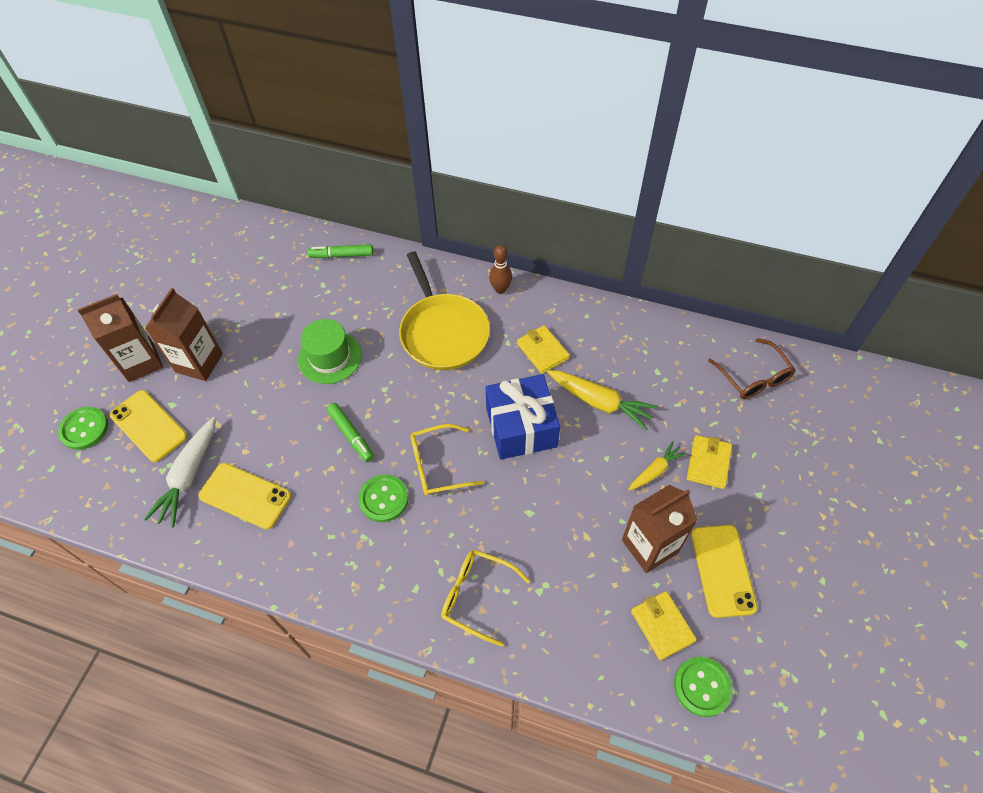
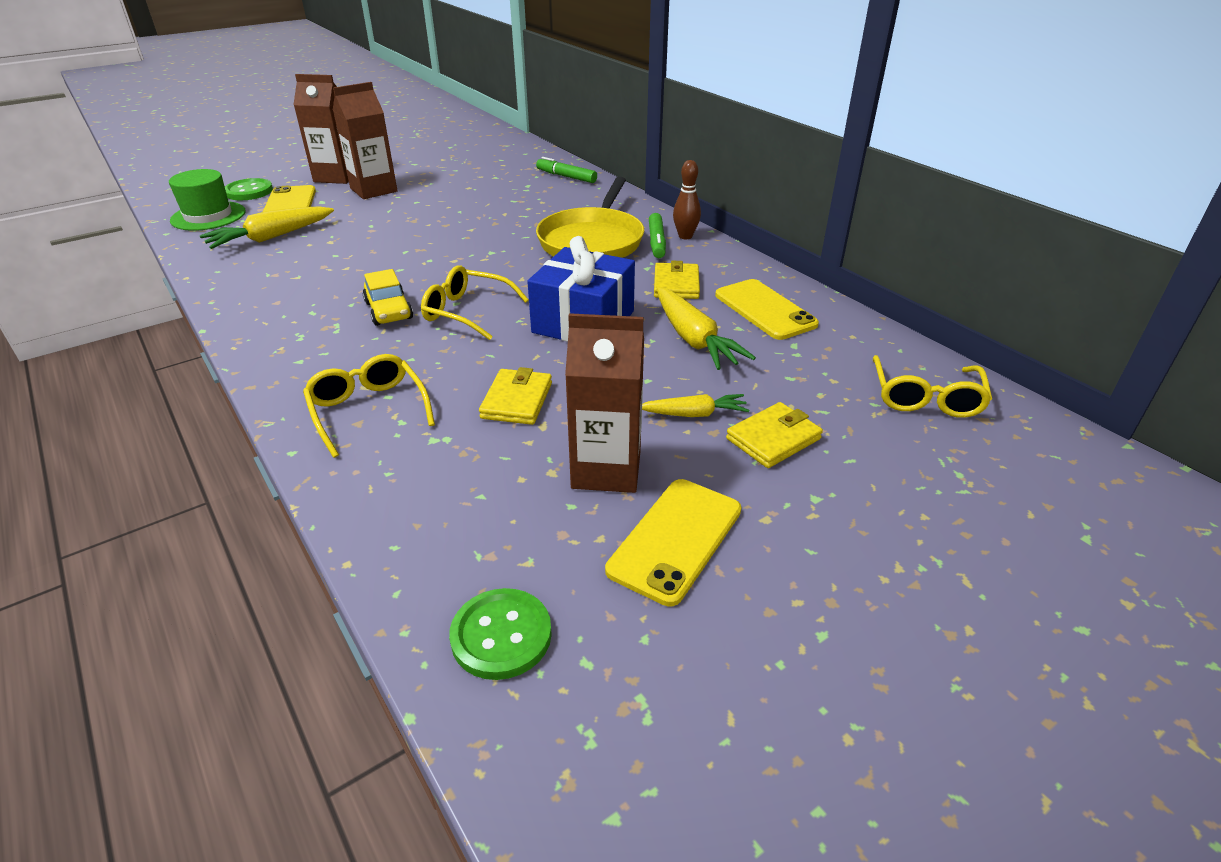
camera: 35 degrees right, 20 degrees down
(189, 476) = (271, 237): white carrot -> yellow carrot
(245, 496) = (290, 263): yellow phone -> yellow phone (765, 310)
(330, 357) = (473, 220): green hat -> green hat (208, 216)
(351, 435) = (422, 265): green marker -> green marker (656, 242)
(384, 499) = (389, 310): green button -> yellow car
(662, 626) = (528, 545): yellow wallet -> yellow wallet (517, 400)
(753, 377) = (925, 397): brown glasses -> yellow glasses

